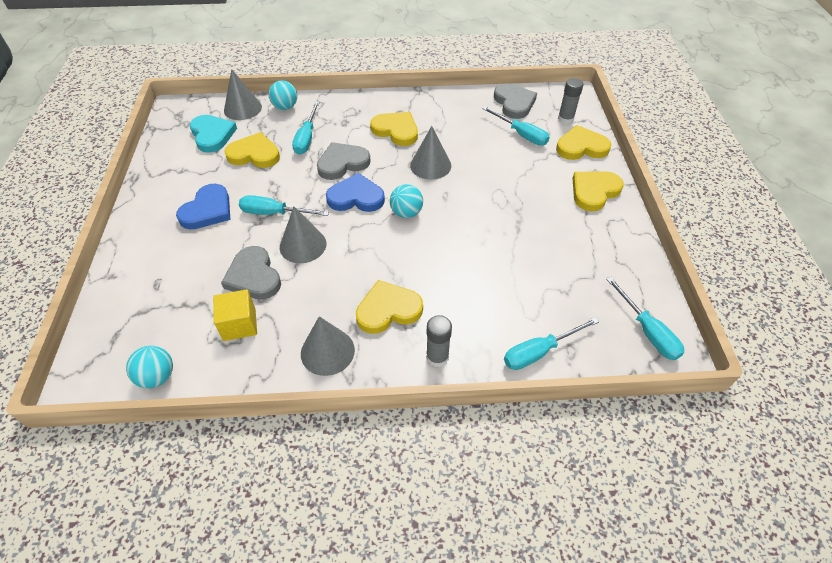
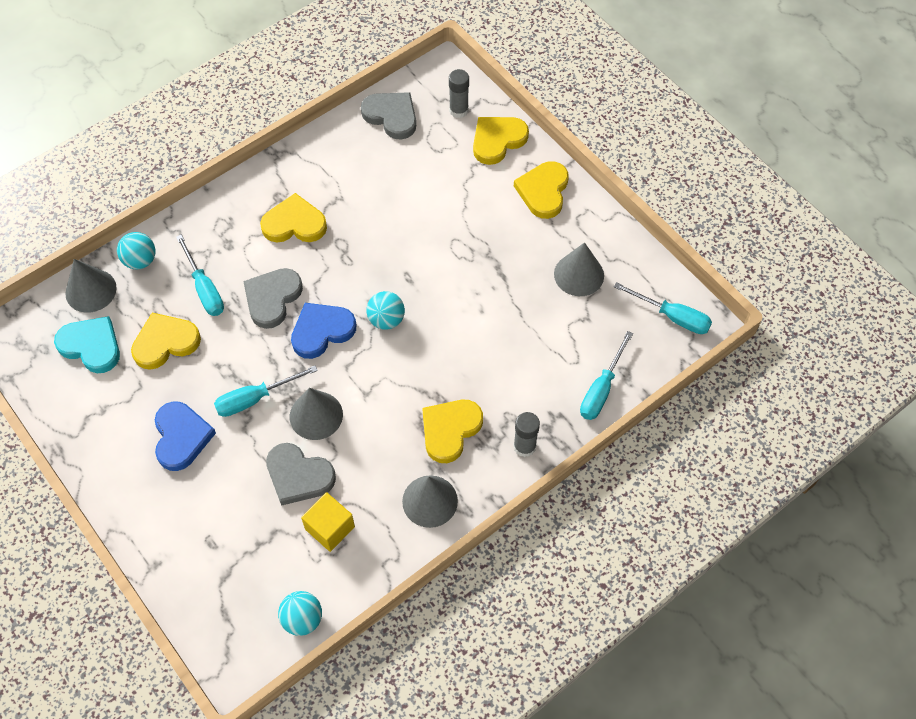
camera: 35 degrees left, 10 degrees up
(430, 165) = (366, 249): grey cone -> grey cone (579, 274)
(521, 134) = (428, 157): turquoise screwdriver -> none

